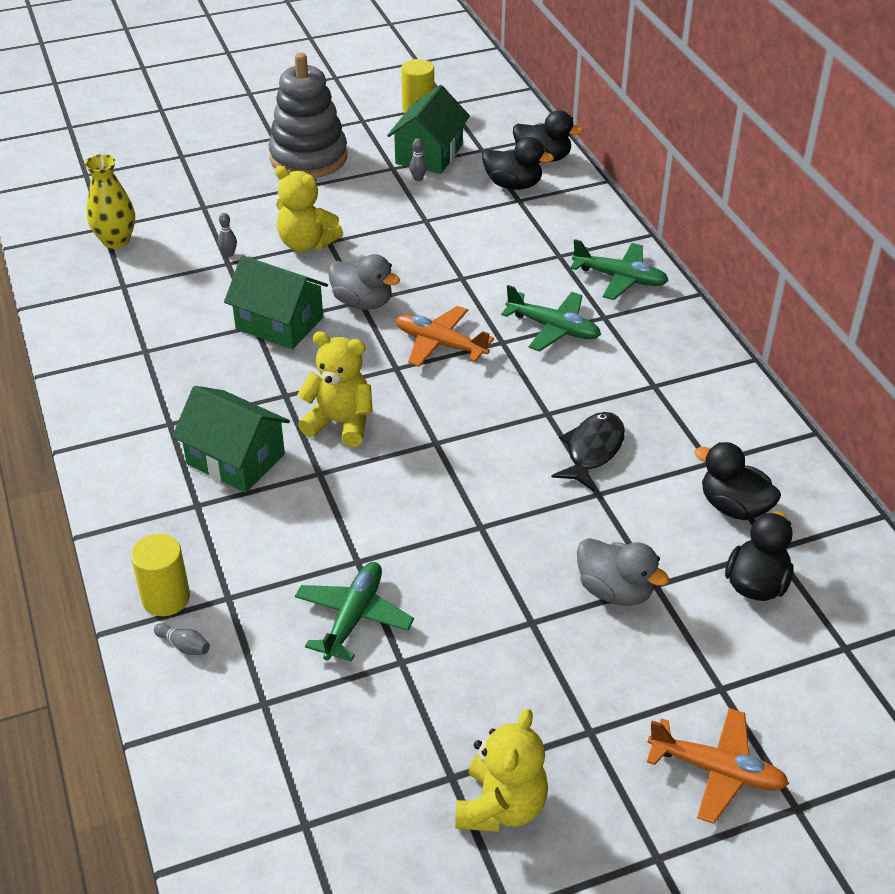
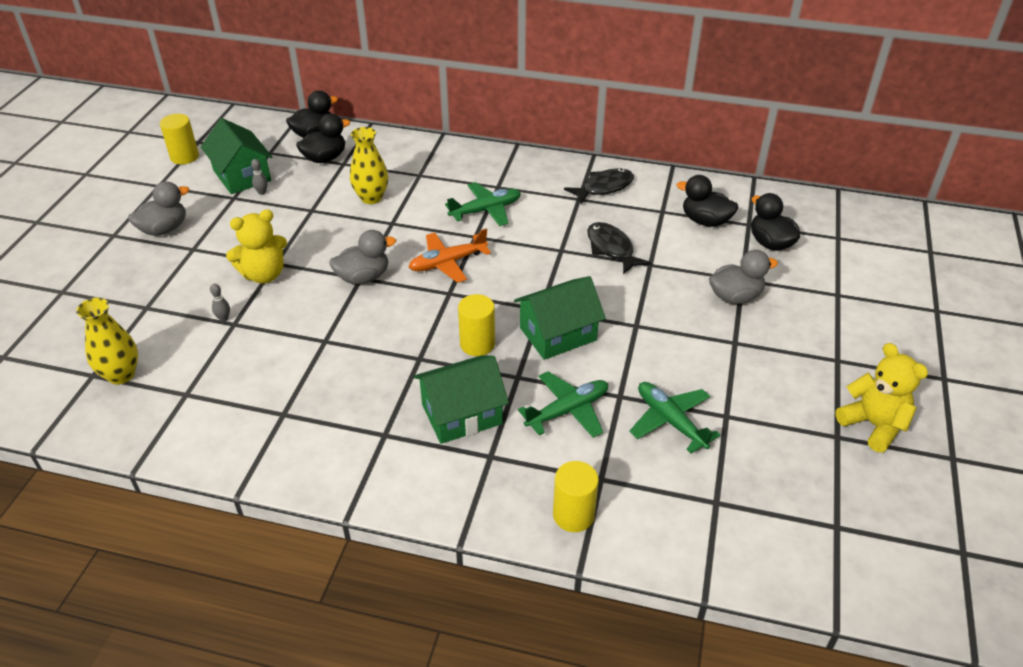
camera: 55 degrees left, 0 degrees up
(184, 646) = (630, 524): grey bowling pin -> none
(279, 323) = (337, 327): green house -> green house (558, 334)
(308, 158) = (164, 229): grey stacking toy -> grey duck
(340, 423) = (477, 344): yellow teddy bear -> yellow cylinder
(486, 245) = (371, 198): none -> yellow vase
(620, 278) = (470, 163): green plane -> green plane (568, 410)
(699, 395) = (604, 187): none -> black fish
(717, 771) = (896, 325): orange plane -> none
(734, 507) = (705, 221): black duck -> black duck turned 45 degrees clockwise

